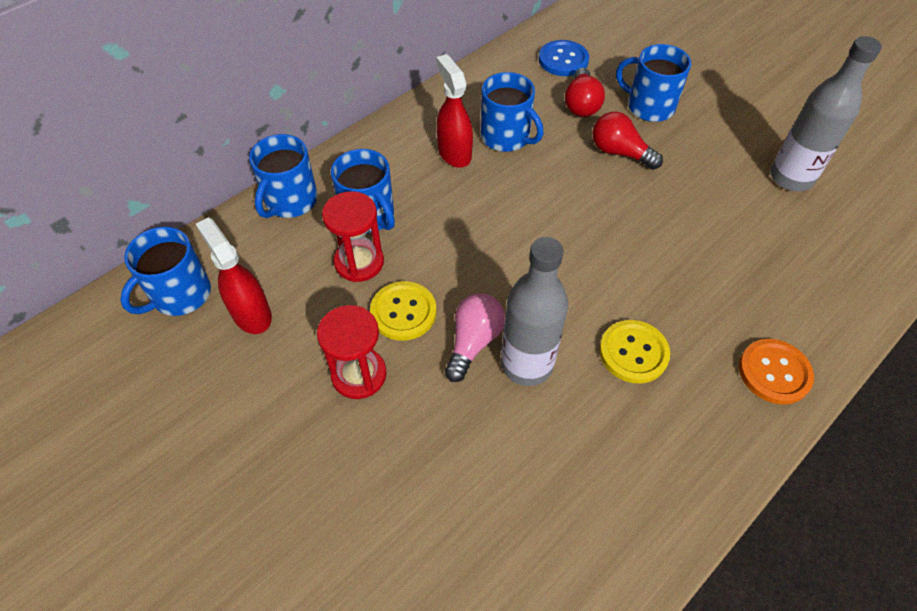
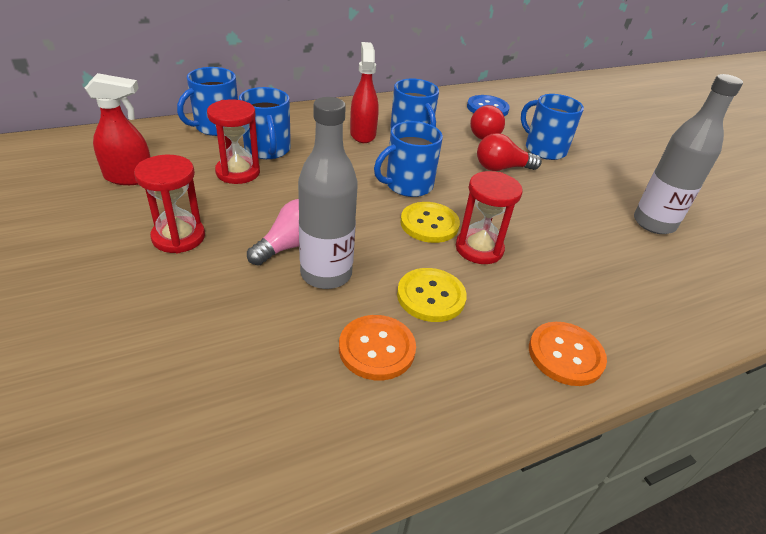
camera: 15 degrees right, 15 degrees down
(180, 295) = (89, 153): blue mug -> blue mug (408, 185)
(251, 314) = (129, 177): red spray bottle -> red spray bottle turned 105 degrees clockwise
(403, 312) = (248, 210): yellow button -> yellow button (429, 224)
(617, 431) = (377, 349): none -> orange button
(619, 152) = (501, 168): red light bulb -> red light bulb turned 60 degrees counterclockwise
(648, 275) = (479, 249): none -> red hourglass

